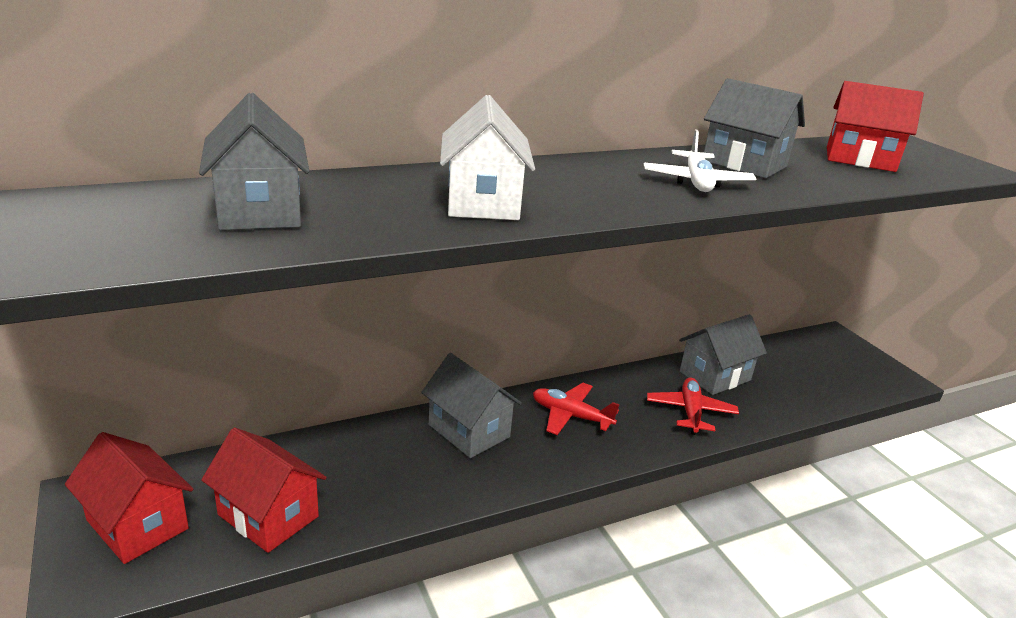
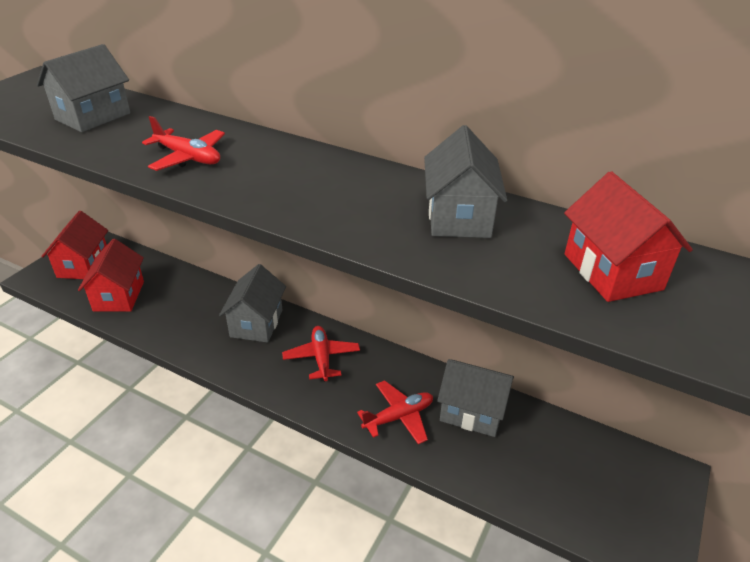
camera: 55 degrees right, 10 degrees up
(482, 202) = (188, 157): white house -> red plane
(696, 182) = (362, 210): white plane -> none

